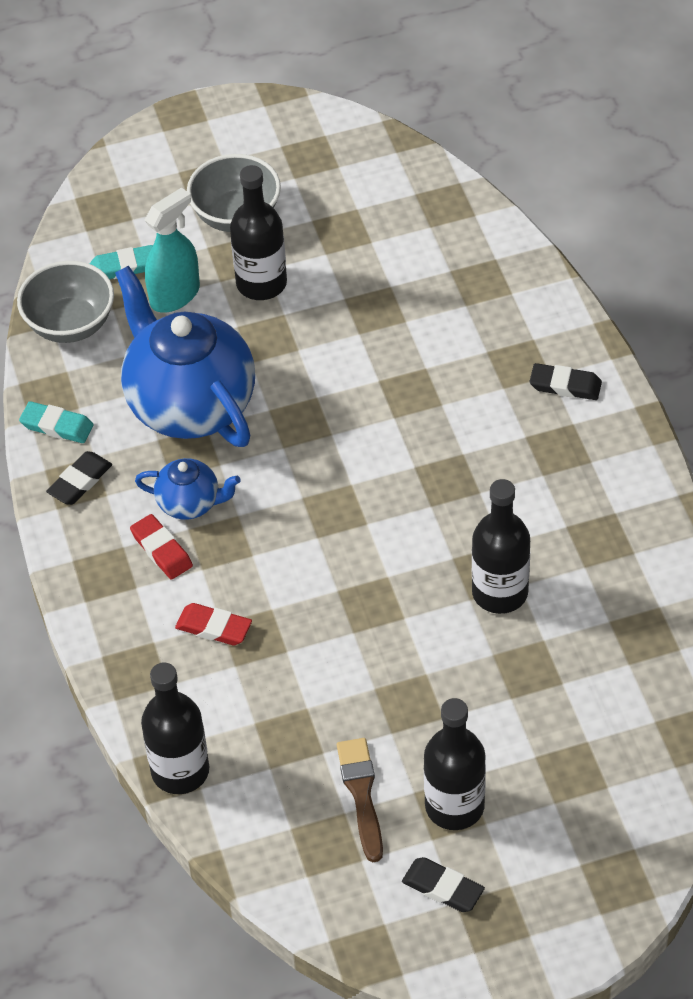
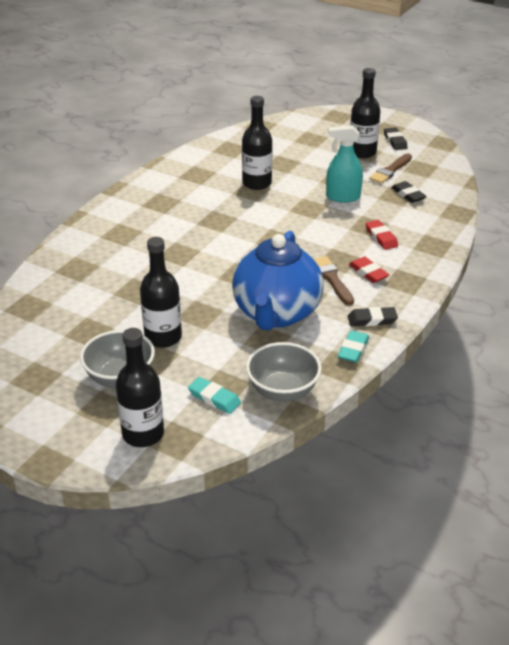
camera: 135 degrees left, 15 degrees down
(57, 426) = (353, 349): turquoise eraser -> turquoise eraser turned 45 degrees clockwise
(161, 550) = (368, 272): red eraser -> red eraser turned 45 degrees counterclockwise
(175, 295) = (210, 364): turquoise spray bottle -> turquoise spray bottle (342, 197)
(180, 771) = (451, 210): black bottle -> black bottle (143, 434)
(190, 503) = (332, 279): blue teapot -> brown brush
(565, 385) = (120, 216): black eraser -> black eraser (408, 195)

